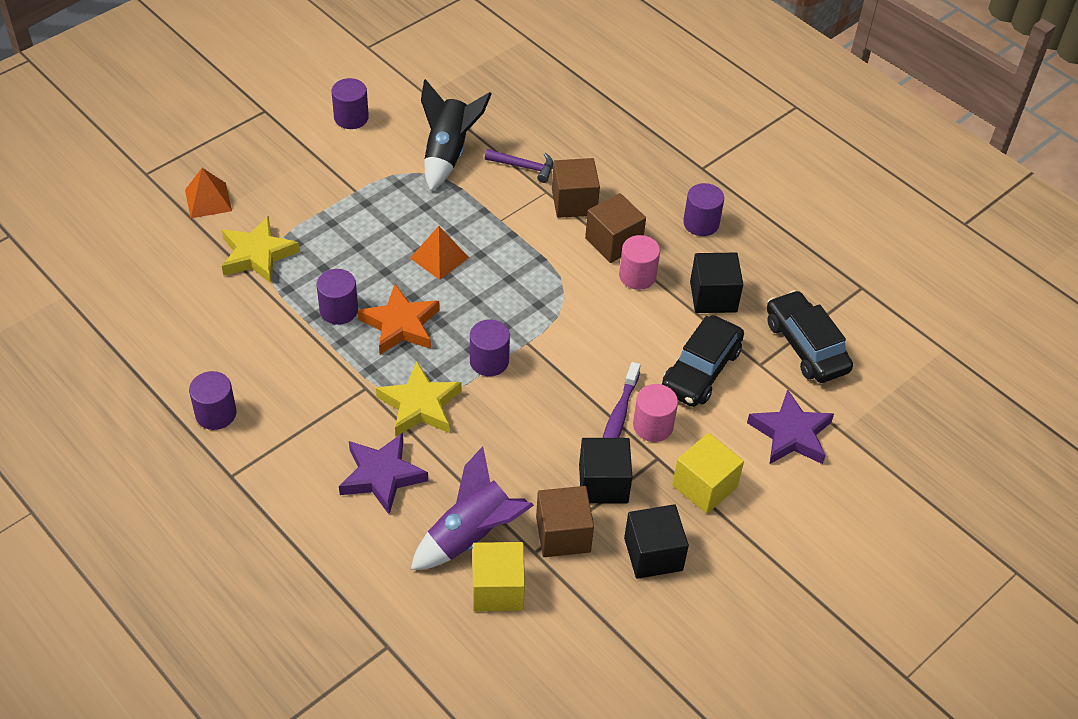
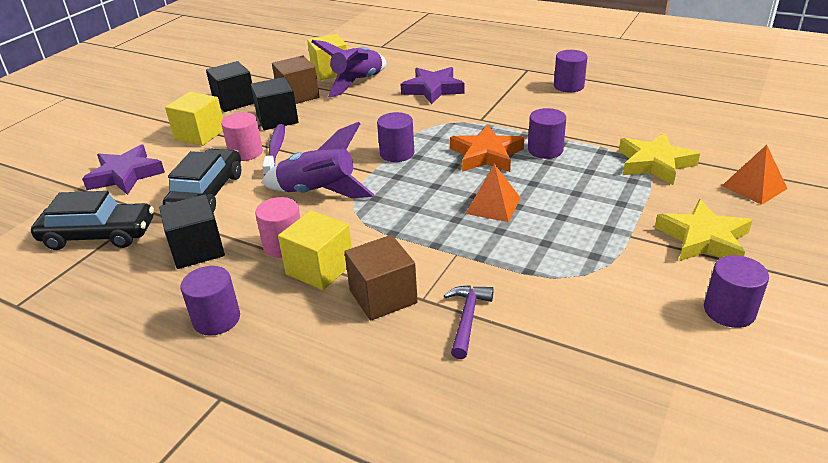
camera: 165 degrees right, 15 degrees down
(420, 405) = (433, 121): yellow star -> yellow star (703, 239)
(448, 153) = (570, 305): black rocket -> none
(524, 167) = (467, 319): purple hammer -> purple hammer turned 105 degrees clockwise
(589, 330) = (319, 193): none -> purple rocket
(613, 242) = (320, 268): brown cube -> yellow cube
(806, 346) = (99, 235): black car -> black car turned 45 degrees counterclockwise

